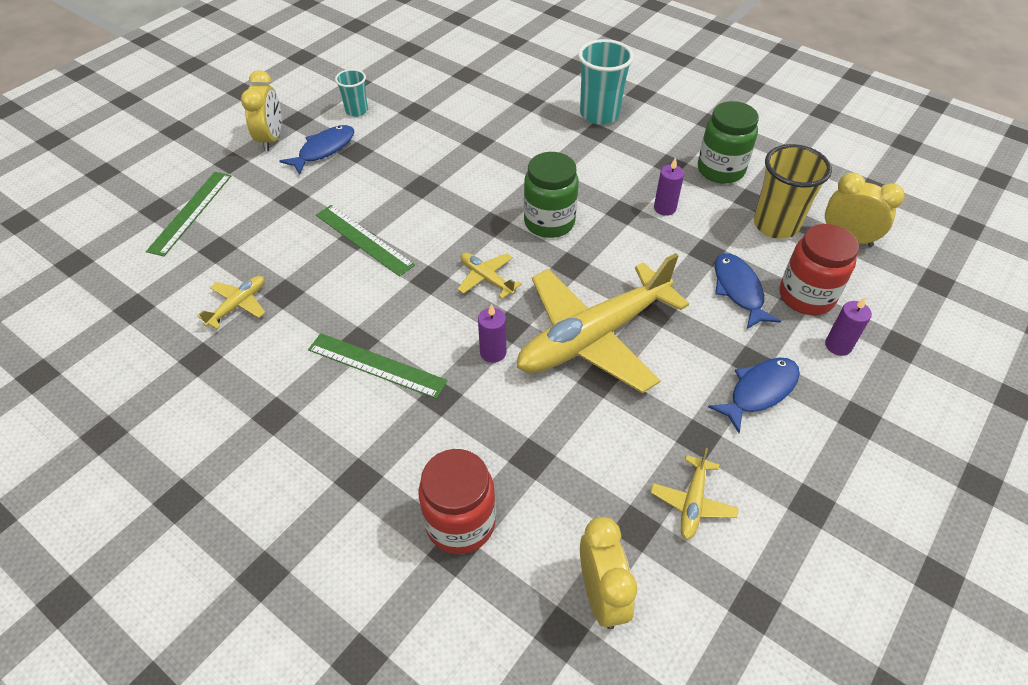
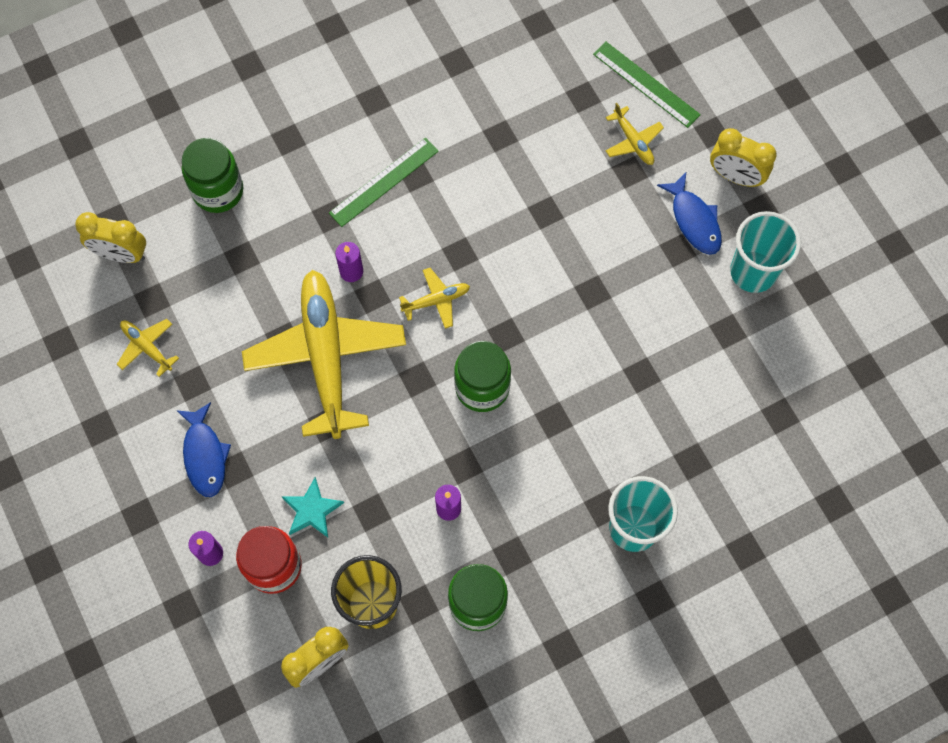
camera: 115 degrees right, 20 degrees up
(238, 305) = (502, 99): yellow plane -> yellow plane (633, 141)
(356, 111) = (753, 272): turquoise cup -> turquoise cup, size x1.75
(363, 240) = (537, 216): green ruler -> none
(460, 523) = (218, 191): red jar -> green jar
(739, 290) = (312, 510): blue fish -> turquoise star

